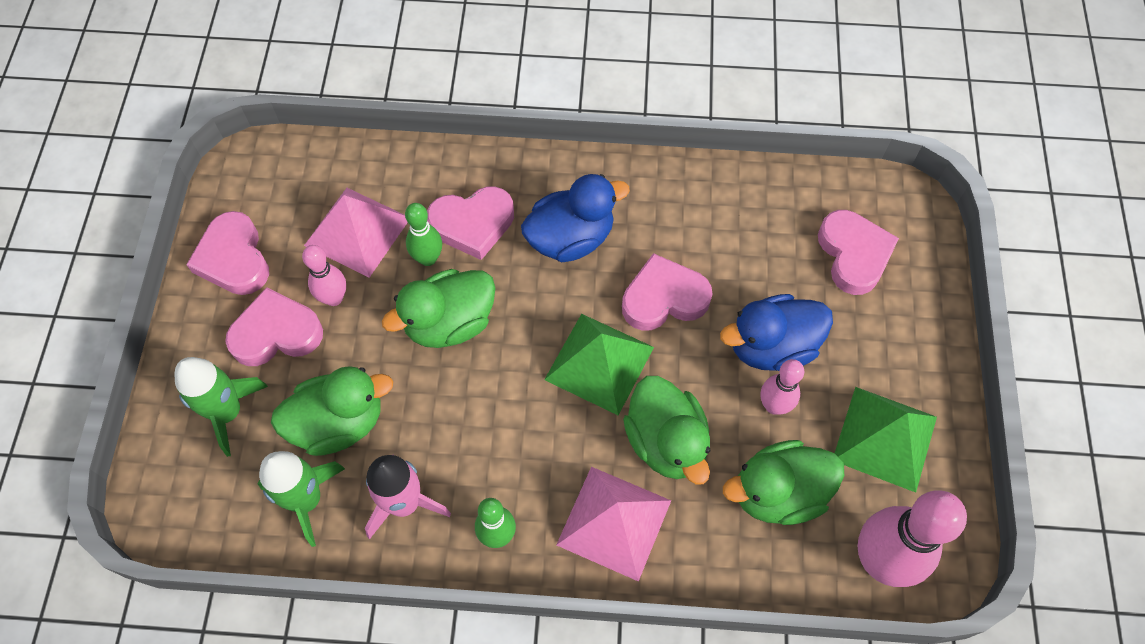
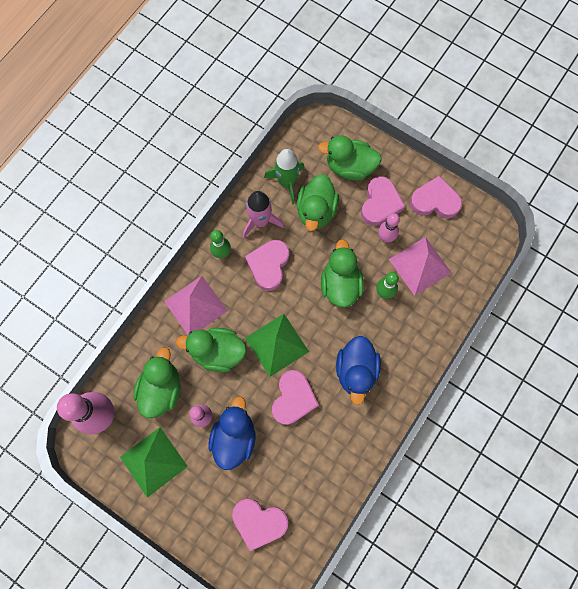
camera: 120 degrees right, 10 degrees up
(227, 412) = (349, 167): green rocket -> green duck
(472, 224) = (393, 325): pink heart -> pink heart (268, 265)

